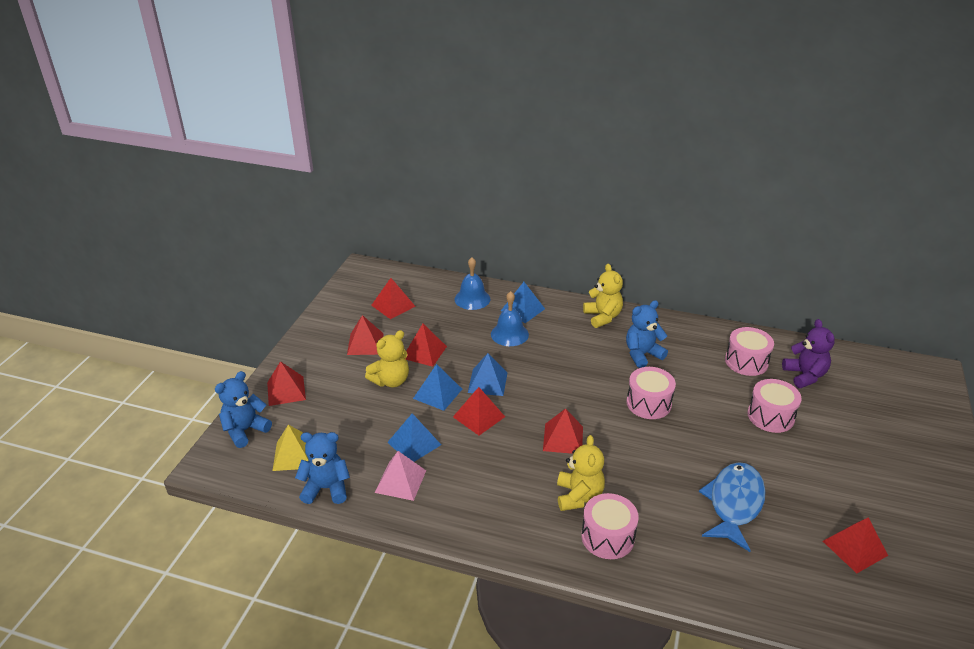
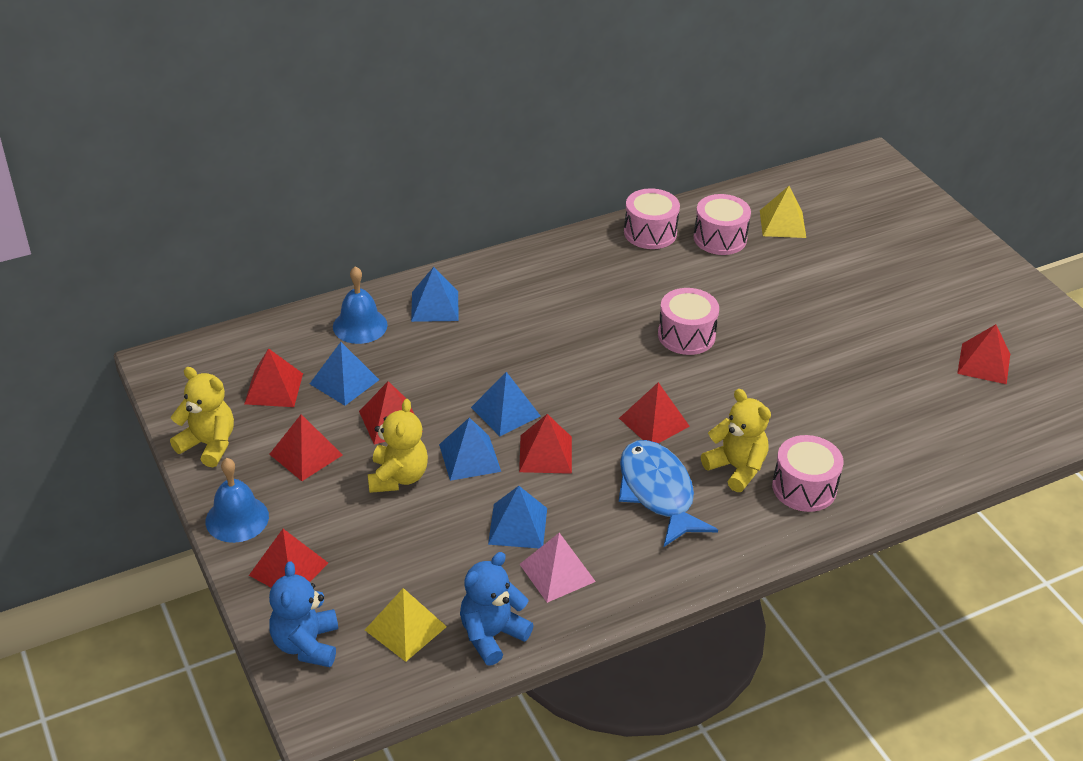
camera: 45 degrees left, 5 degrees up
(429, 321) = (344, 381): none -> blue pyramid
(509, 334) = (458, 343): blue bell -> blue bell (237, 518)
(602, 317) = (530, 266): yellow teddy bear -> yellow teddy bear (208, 444)
(642, 354) = (619, 286): blue teddy bear -> none
(734, 504) = (863, 386): blue fish -> blue fish (658, 492)
(770, 416) = (800, 283): pink drum -> pink drum (650, 233)
(804, 375) = (782, 224): purple teddy bear -> yellow pyramid

